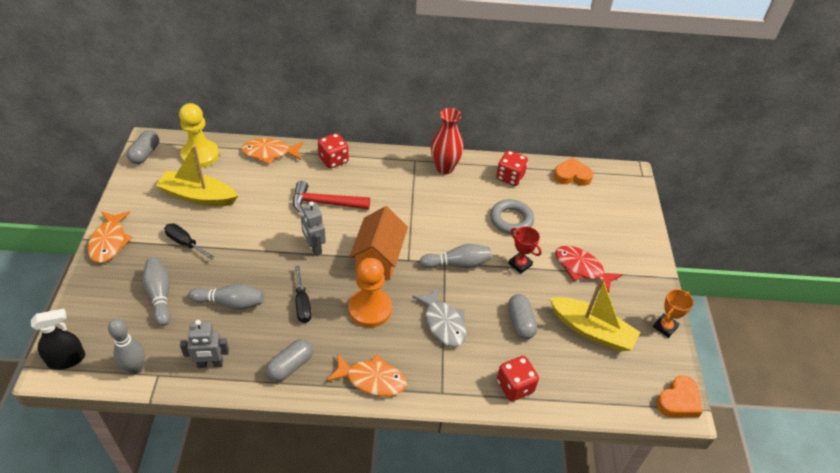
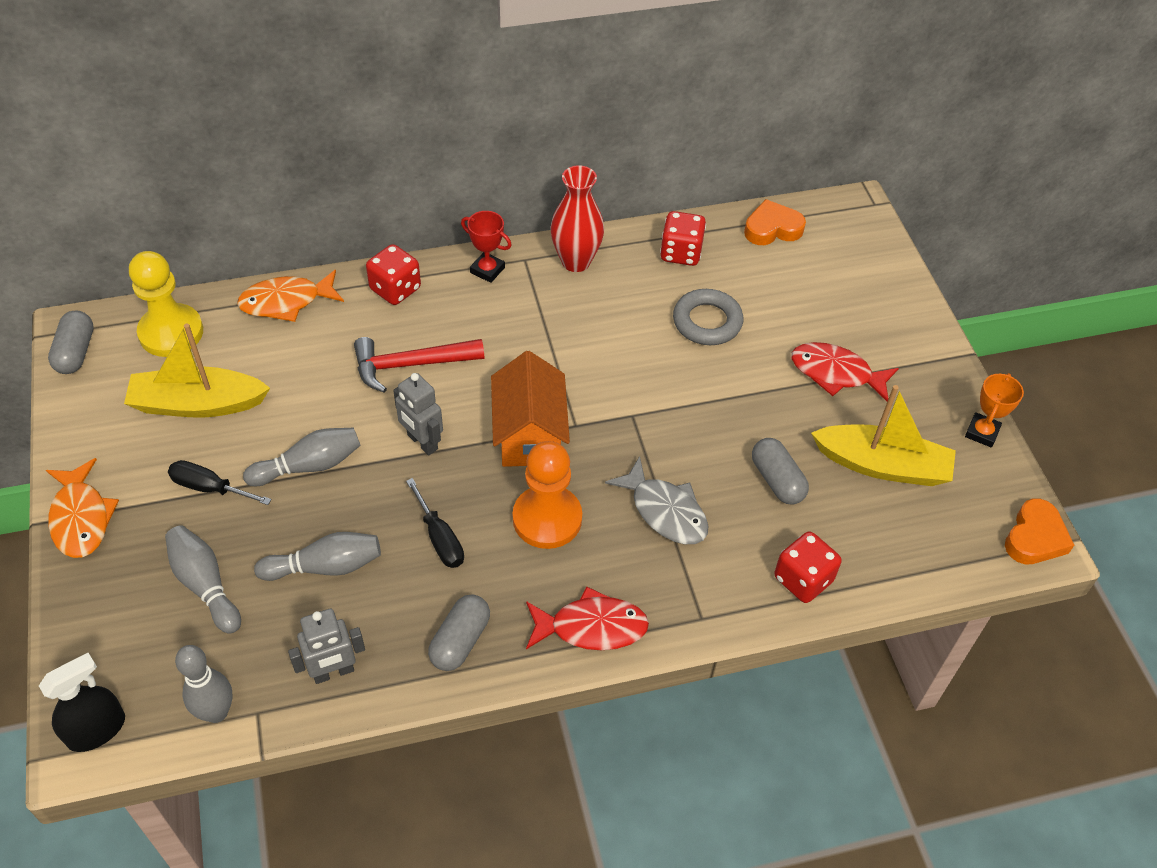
camera: 15 degrees left, 5 degrees up
(372, 379) = (591, 627): orange fish -> red fish
(457, 264) = (652, 412): grey bowling pin -> grey bowling pin (309, 466)
(520, 264) = (745, 389): red trophy -> red trophy (487, 270)

